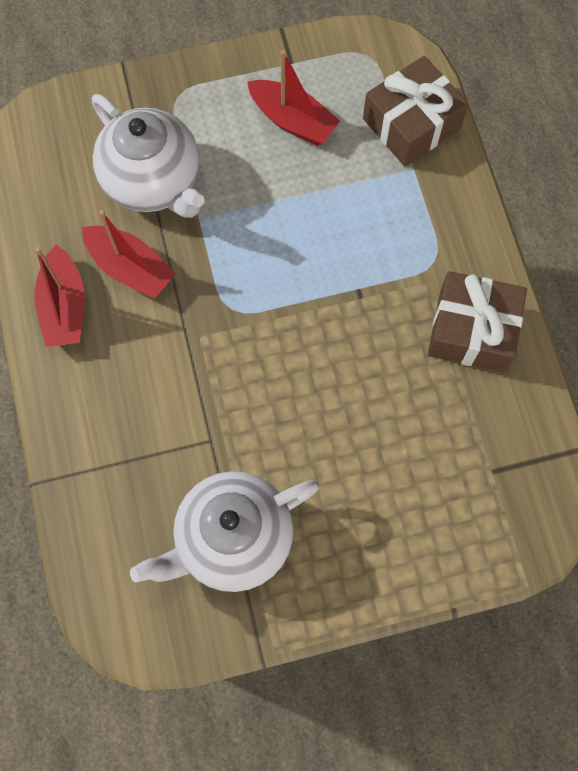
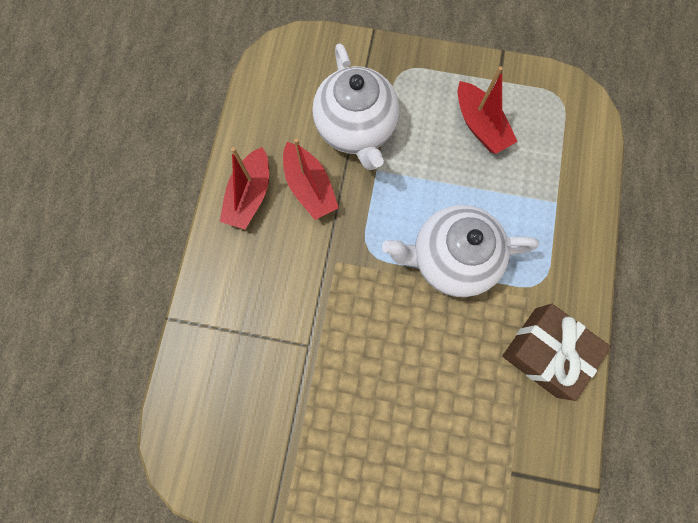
camera: 25 degrees right, 5 degrees up
(232, 539) = (289, 430): white teapot -> white teapot (451, 258)
(411, 124) = (570, 166): brown gift -> none

